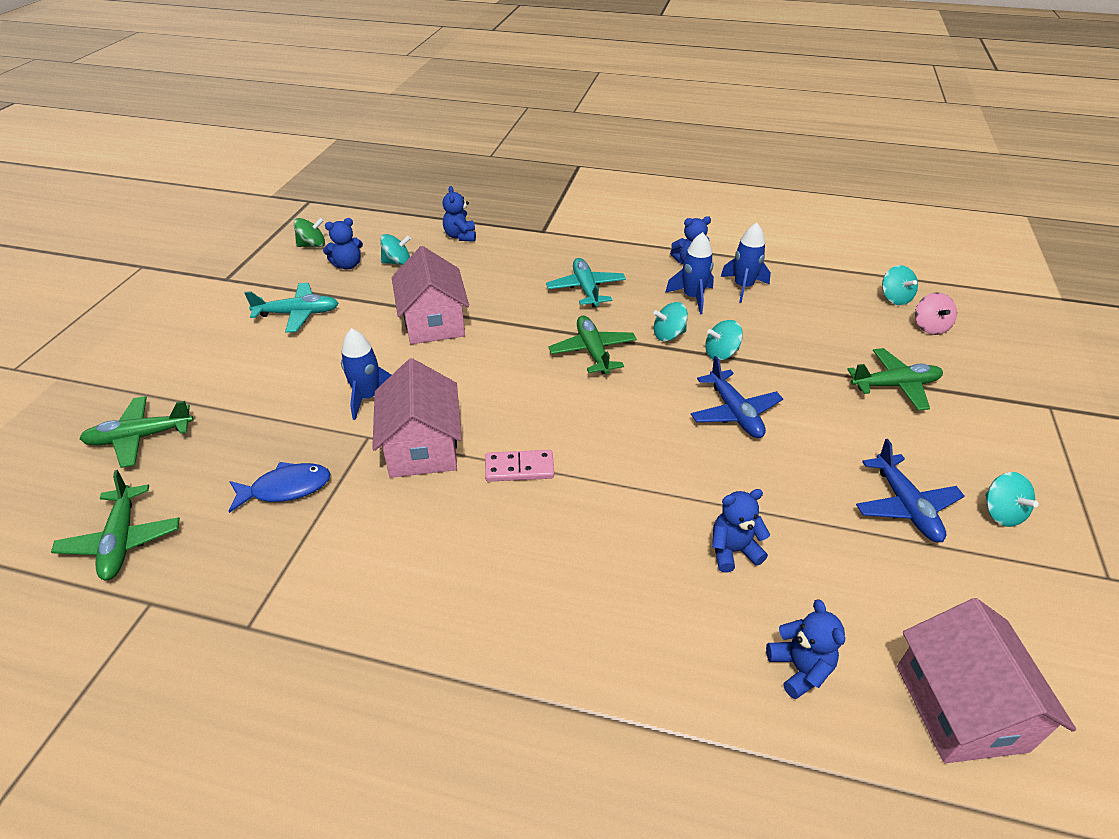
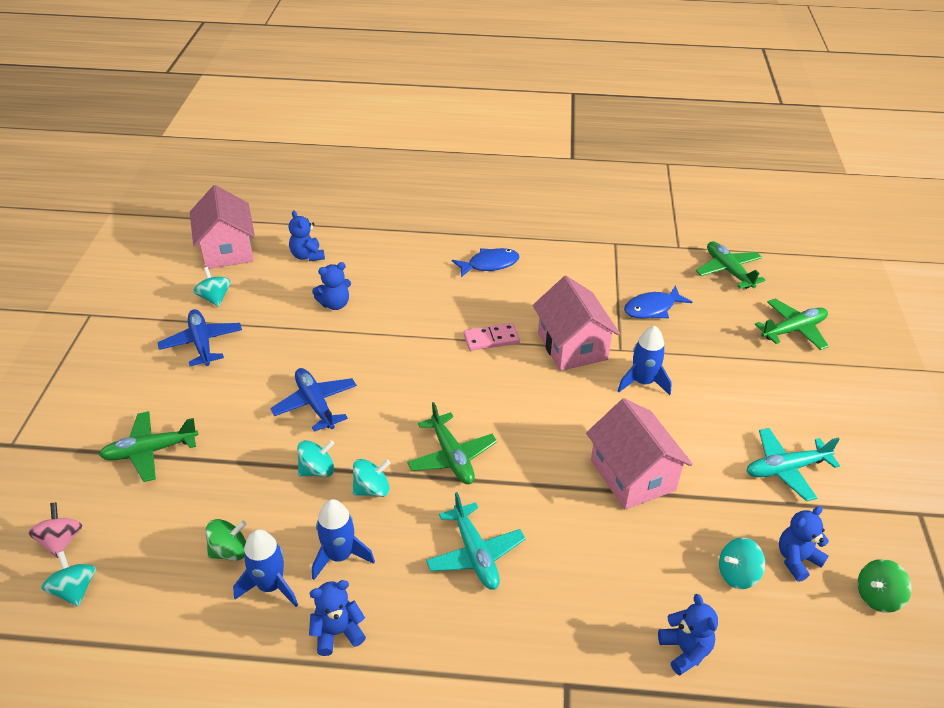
camera: 170 degrees right, 0 degrees up
(481, 603) = (489, 264): none -> blue fish
(782, 308) = (230, 551): none -> green spinning top
(1001, 513) = (132, 346): turquoise spinning top -> turquoise spinning top (215, 298)

